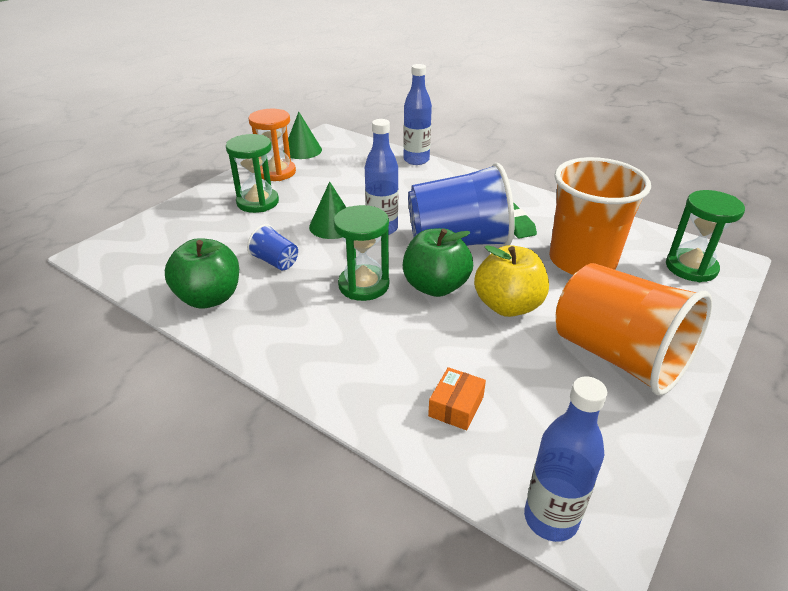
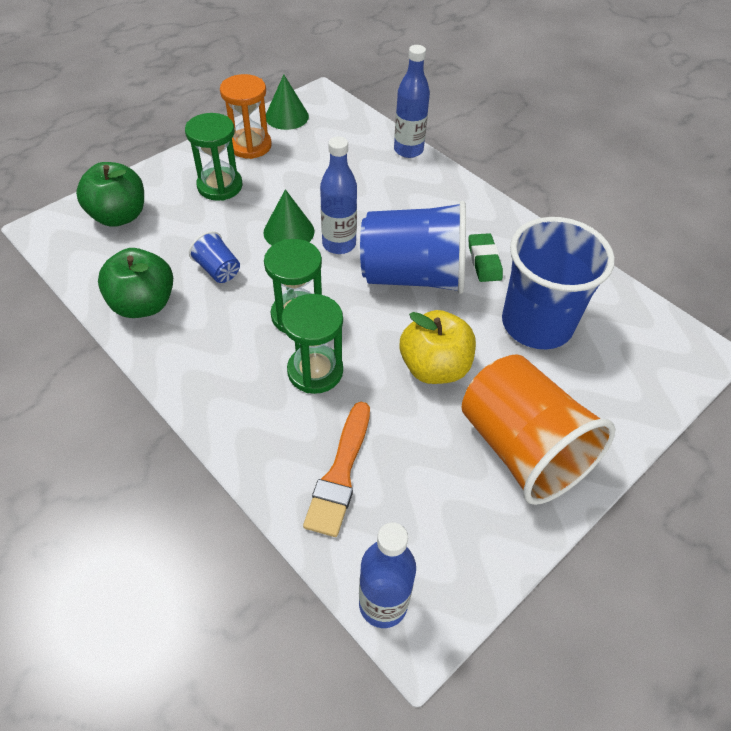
camera: 10 degrees right, 15 degrees up
(435, 286) = (369, 330): green apple -> green apple (119, 216)
(456, 406) = (340, 473): orange box -> orange brush
(582, 261) = (537, 324): orange cup -> blue cup
(691, 267) = (653, 353): green hourglass -> green hourglass (315, 371)

